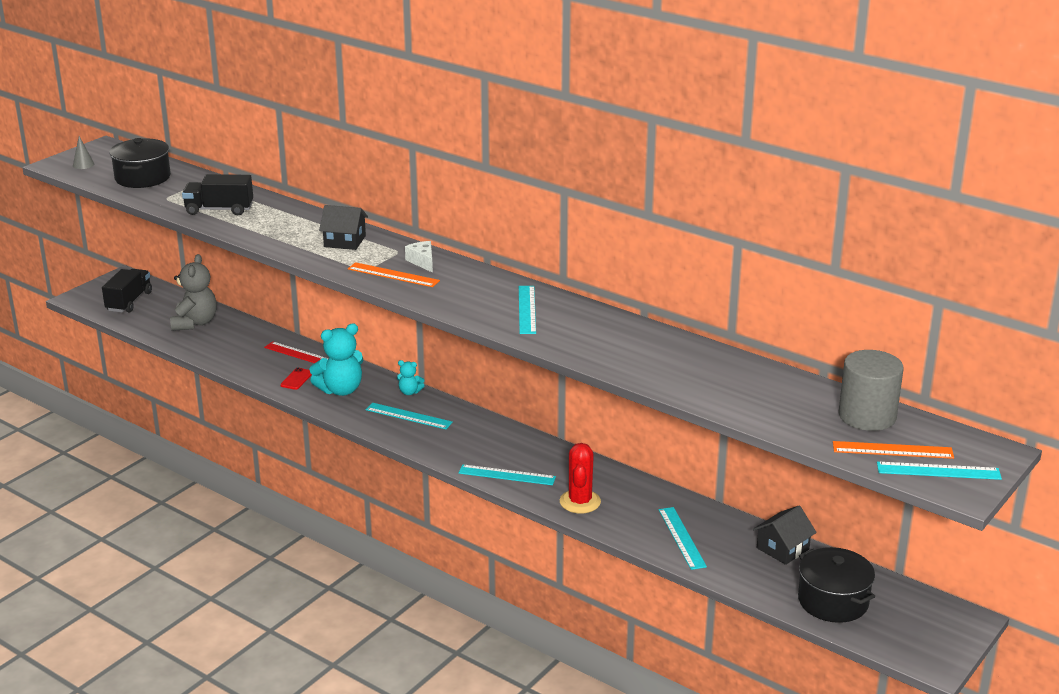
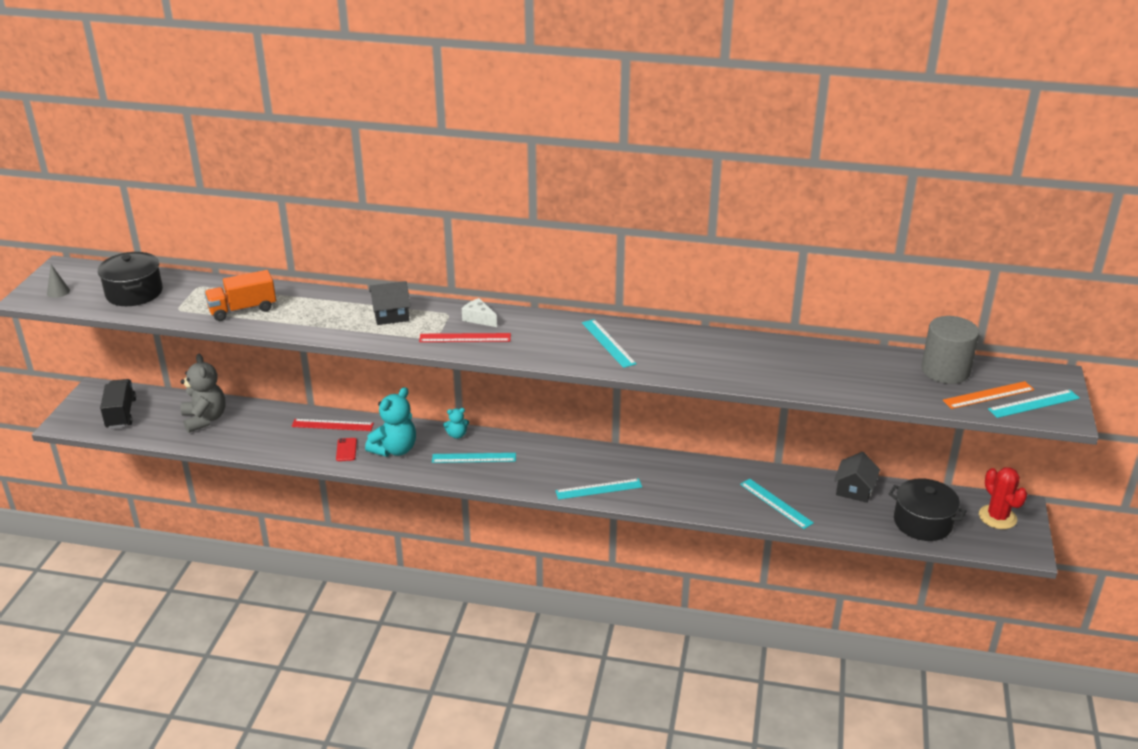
camera: 25 degrees left, 5 degrees up
(219, 210) = (242, 309): black truck -> orange truck
(393, 275) = (465, 338): orange ruler -> red ruler
(580, 502) = (675, 496): red cactus -> red cactus (997, 517)

